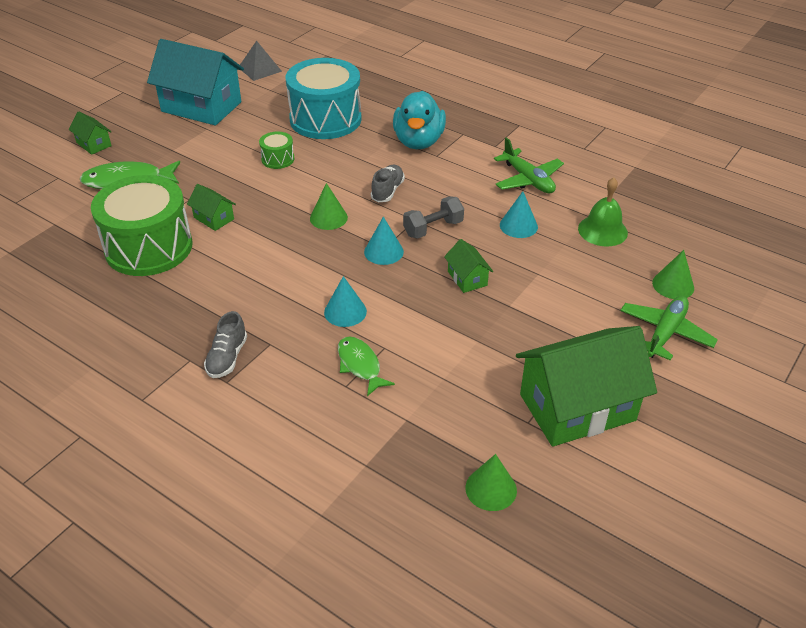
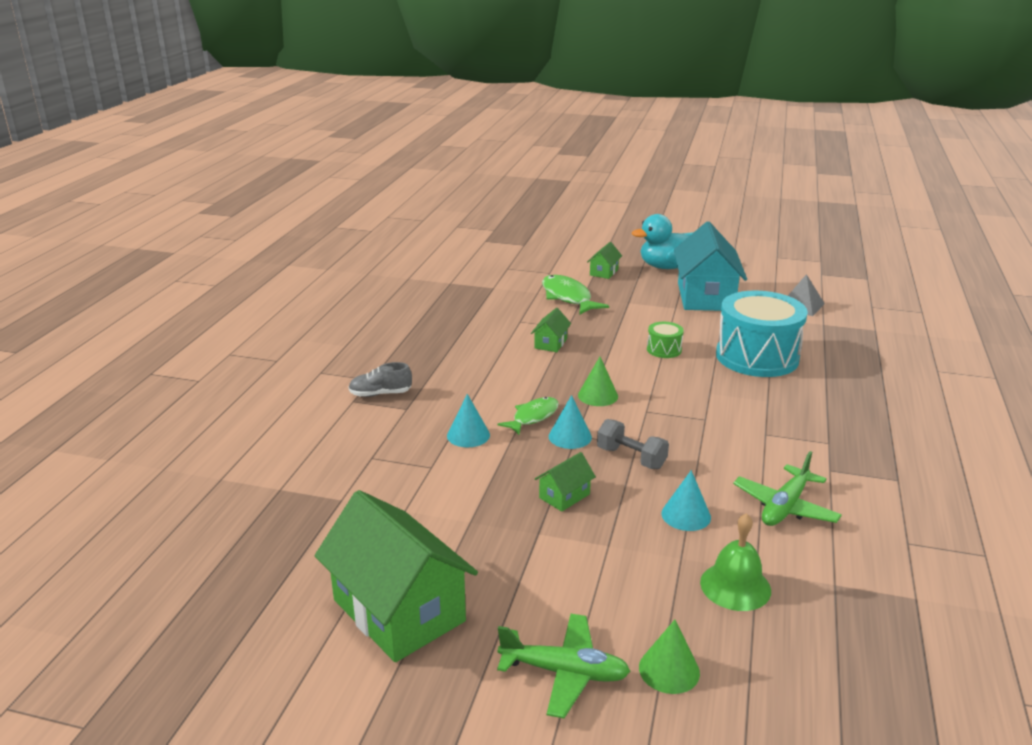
camera: 70 degrees right, 15 degrees down
(149, 247) = (492, 328): green drum -> none
(360, 365) = (401, 459): green fish -> green fish (533, 417)
(387, 191) = (670, 418): grey shoe -> none
(418, 141) = (779, 417): turquoise duck -> turquoise duck (667, 267)
(491, 489) = (267, 567): green cone -> none

